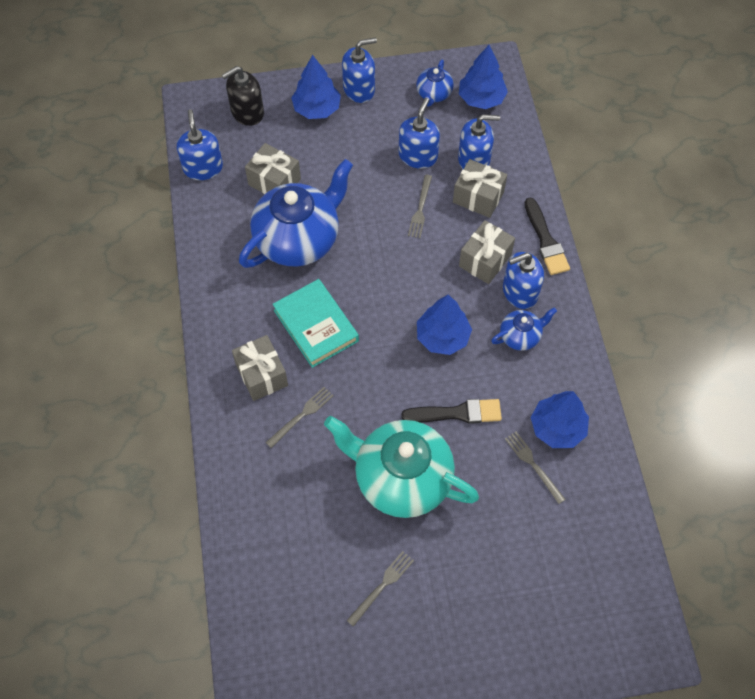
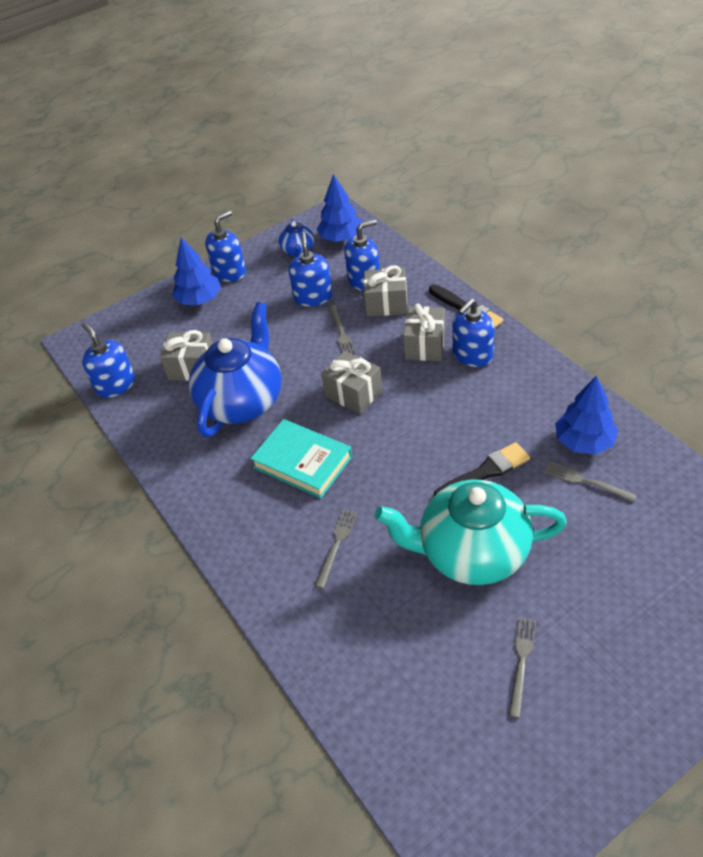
camera: 20 degrees left, 15 degrees down
(247, 112) = (135, 327): black soap dispenser -> none
(261, 375) = (274, 527): grey gift -> grey gift (353, 393)
(442, 337) = (428, 418): blue tree -> none
(520, 336) = (497, 387): blue teapot -> none

